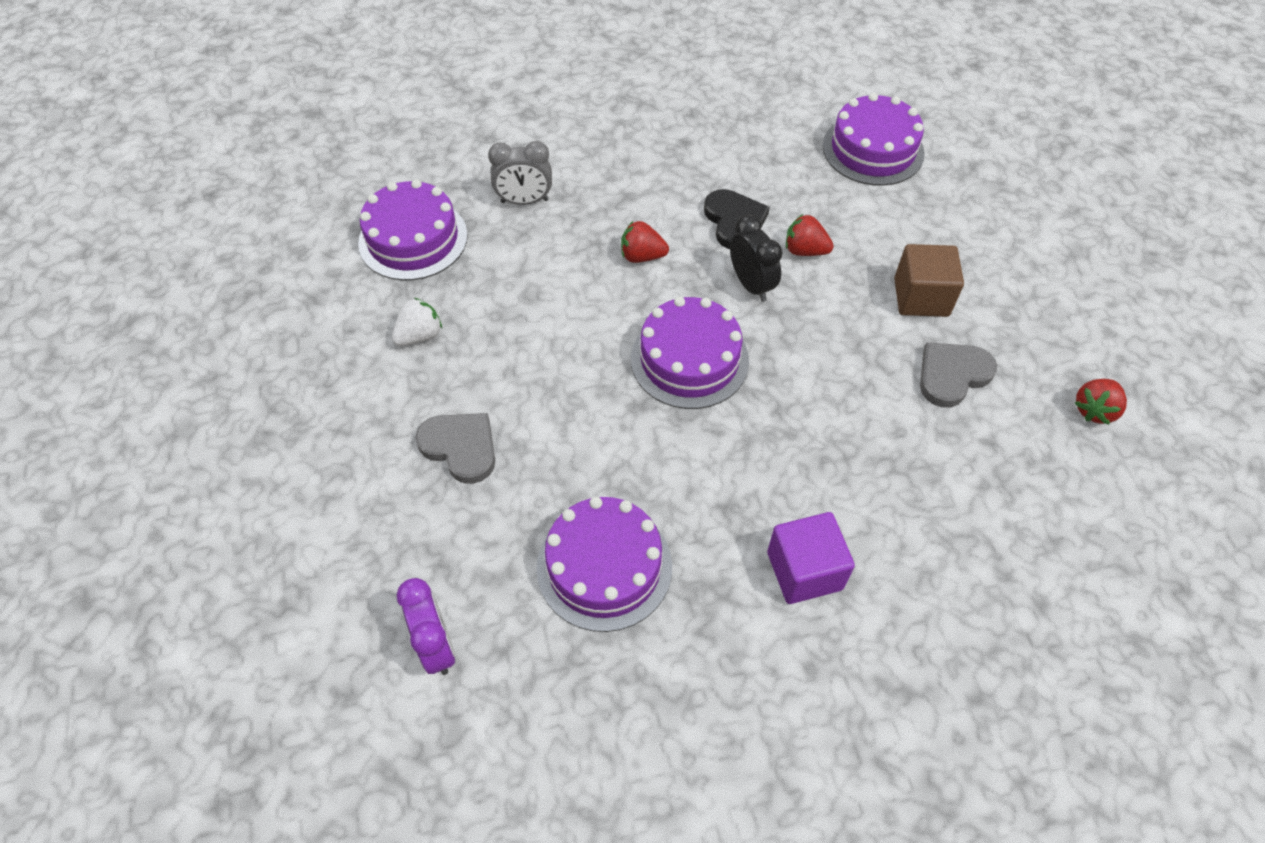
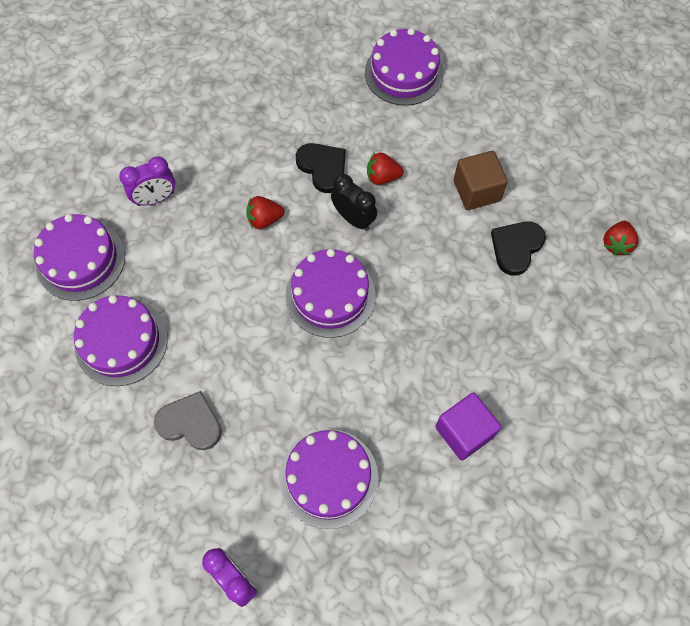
camera: 20 degrees left, 10 degrees up
(420, 335) = (121, 342): white strawberry -> purple cake
(524, 201) = (155, 198): grey clock -> purple clock
(952, 375) = (516, 247): grey heart -> black heart

